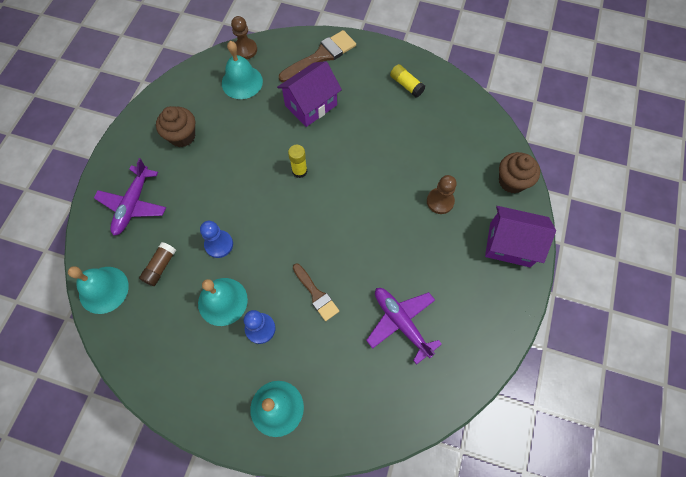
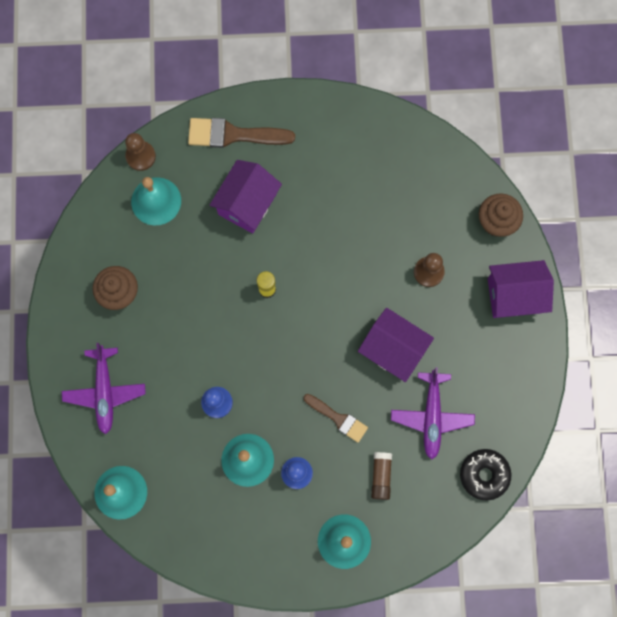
camera: 20 degrees left, 10 degrees up
(160, 267) = (167, 448): brown glue stick -> brown glue stick (381, 476)
(321, 56) = (233, 135): brown brush -> brown brush turned 120 degrees counterclockwise
(386, 253) = (393, 350): none -> purple house
(401, 322) = (432, 416): purple plane -> purple plane turned 120 degrees counterclockwise
(406, 85) = (345, 140): yellow glue stick -> none
(432, 394) = (484, 475): none -> black donut

